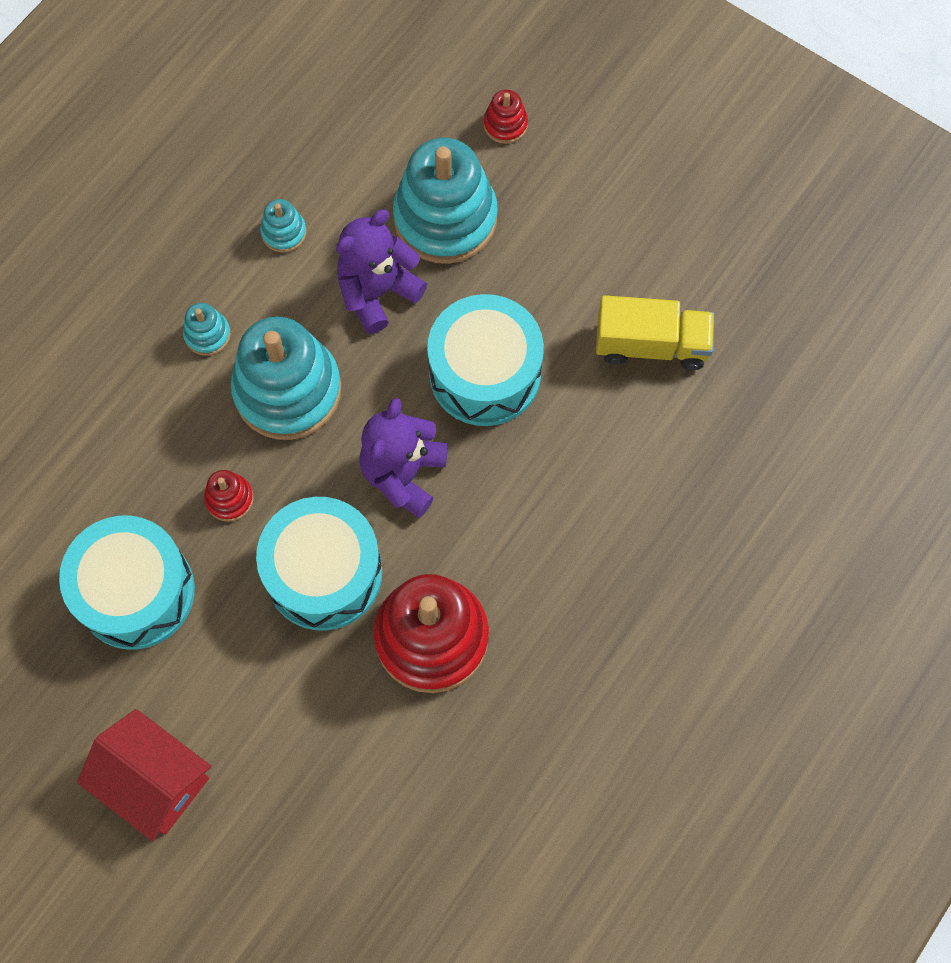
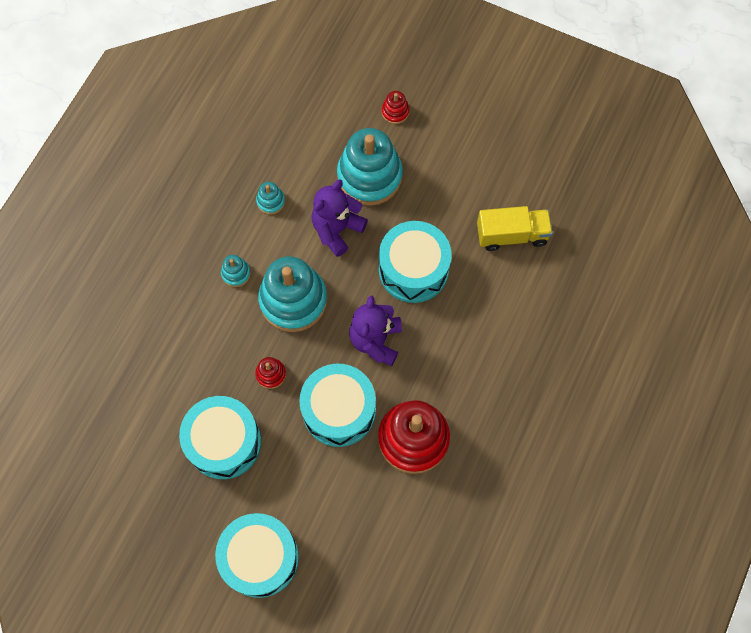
camera: 10 degrees left, 0 degrees up
(155, 781) = (260, 558): red house -> turquoise drum

